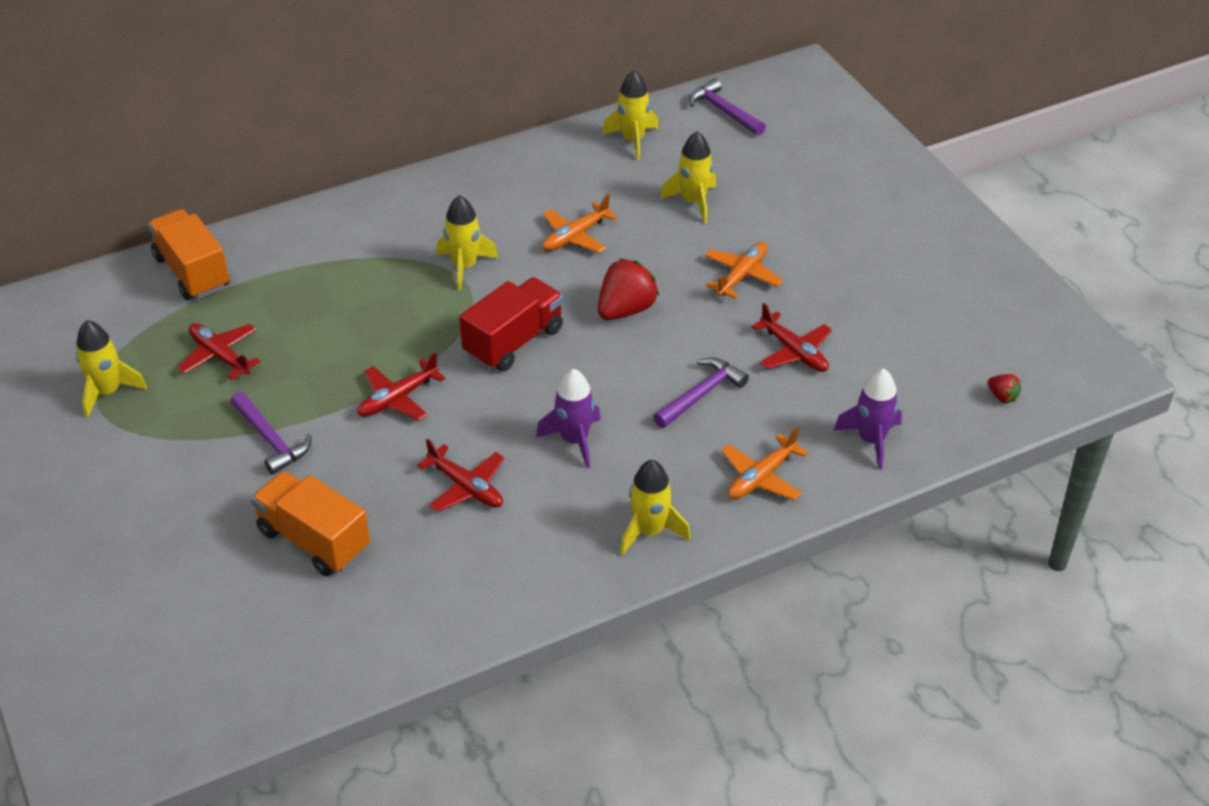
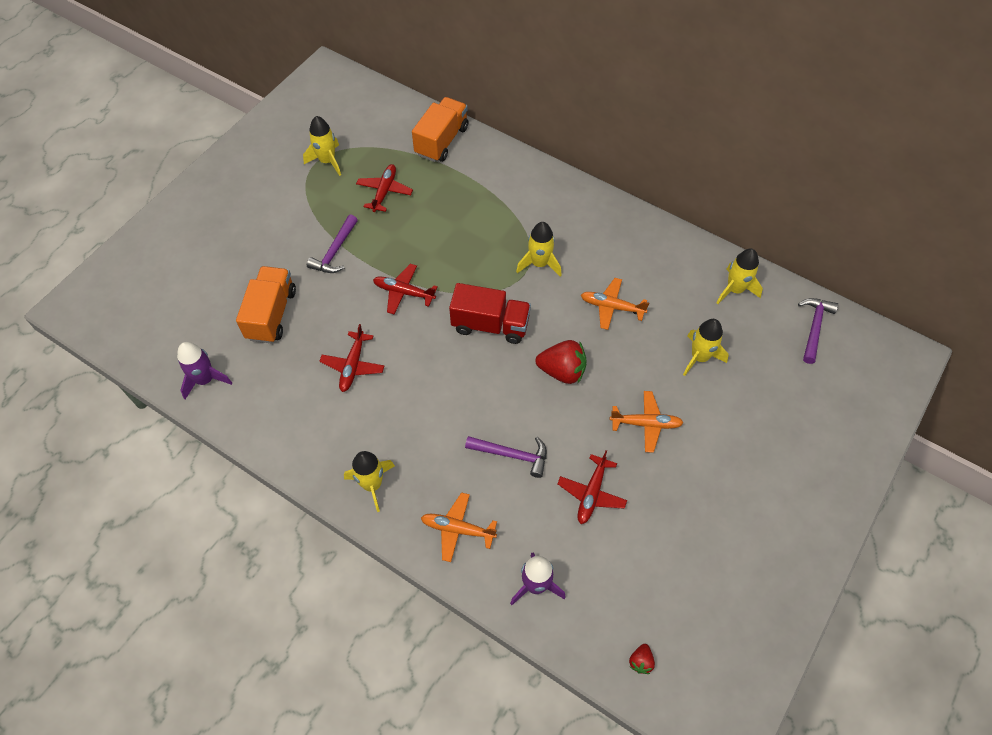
camera: 60 degrees right, 15 degrees up
(574, 440) = (425, 403): purple rocket -> purple rocket (205, 380)

